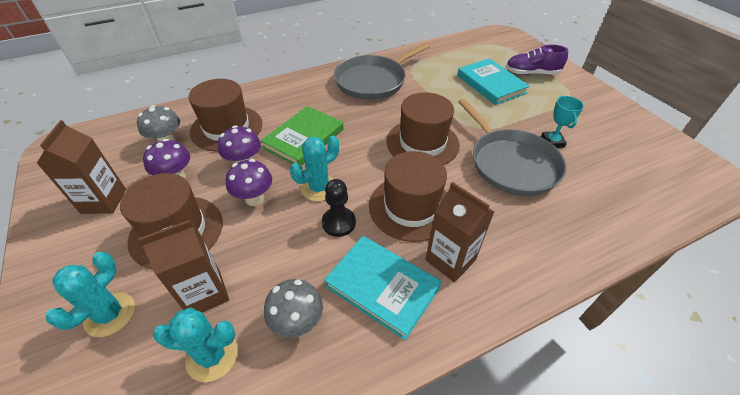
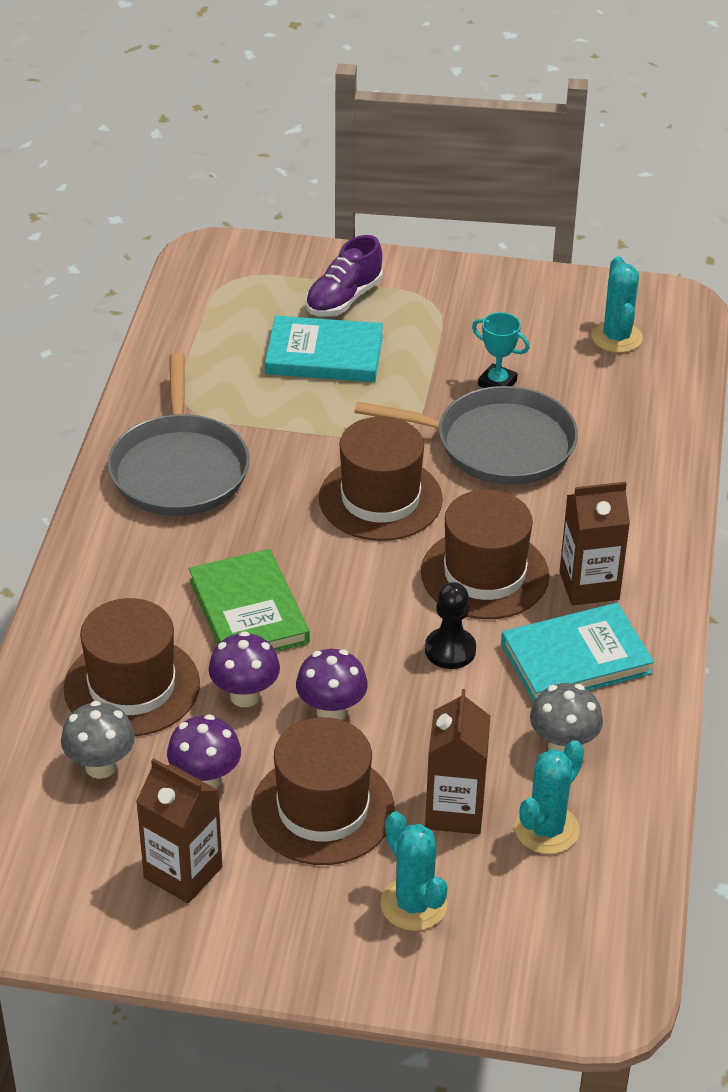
camera: 55 degrees left, 5 degrees down
(319, 188) = (370, 641): turquoise cactus -> turquoise cactus (616, 337)

